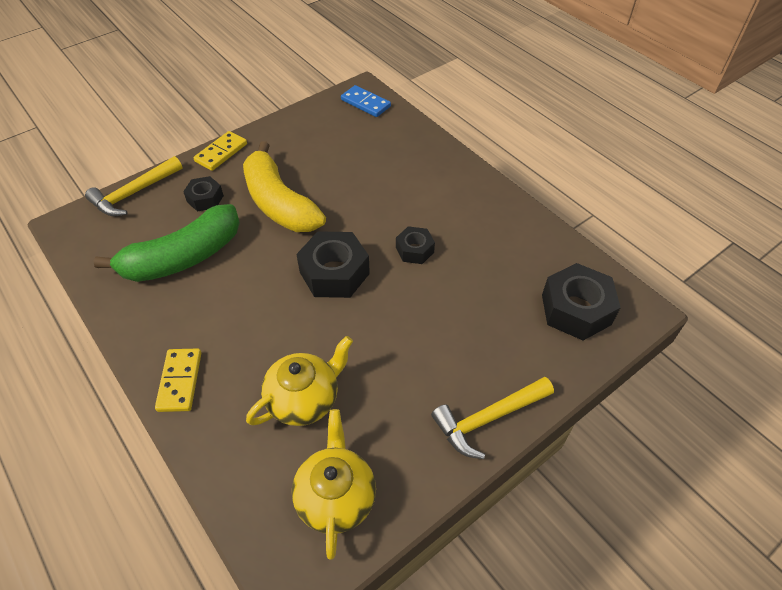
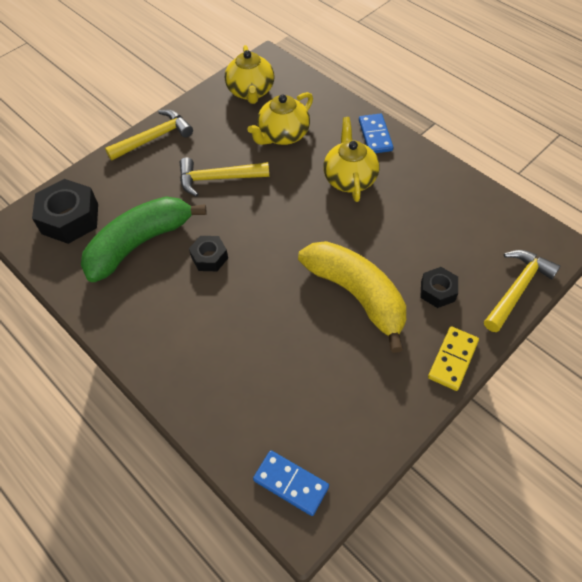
camera: 175 degrees right, 5 degrees up
(180, 381) = (375, 135): yellow domino -> blue domino
(183, 257) = (424, 225): green banana -> green banana (140, 243)
(239, 321) = (349, 178): none -> yellow teapot
(334, 273) = (281, 227): black nut -> none
(400, 341) = (217, 179): none -> yellow hammer

